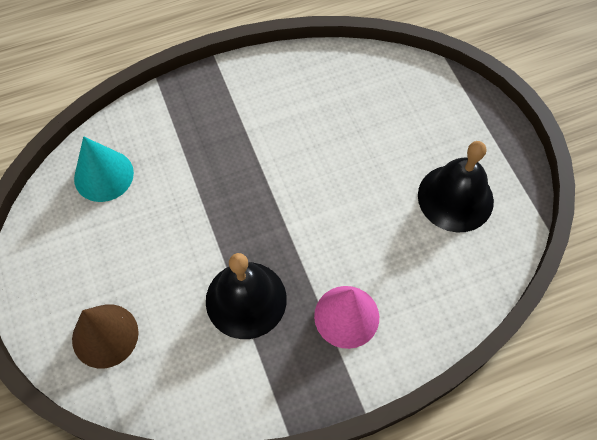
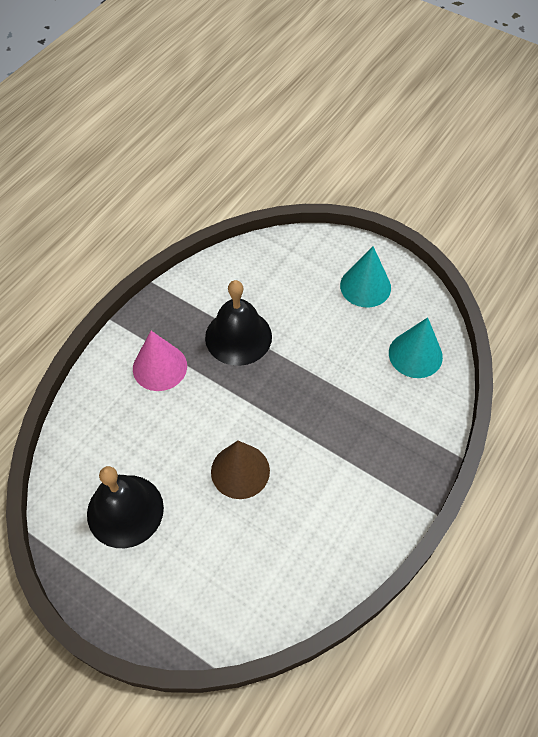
camera: 145 degrees right, 5 degrees down
(76, 273) = (365, 286): none -> turquoise cone
(105, 335) = (310, 266): brown cone -> brown cone (240, 471)

